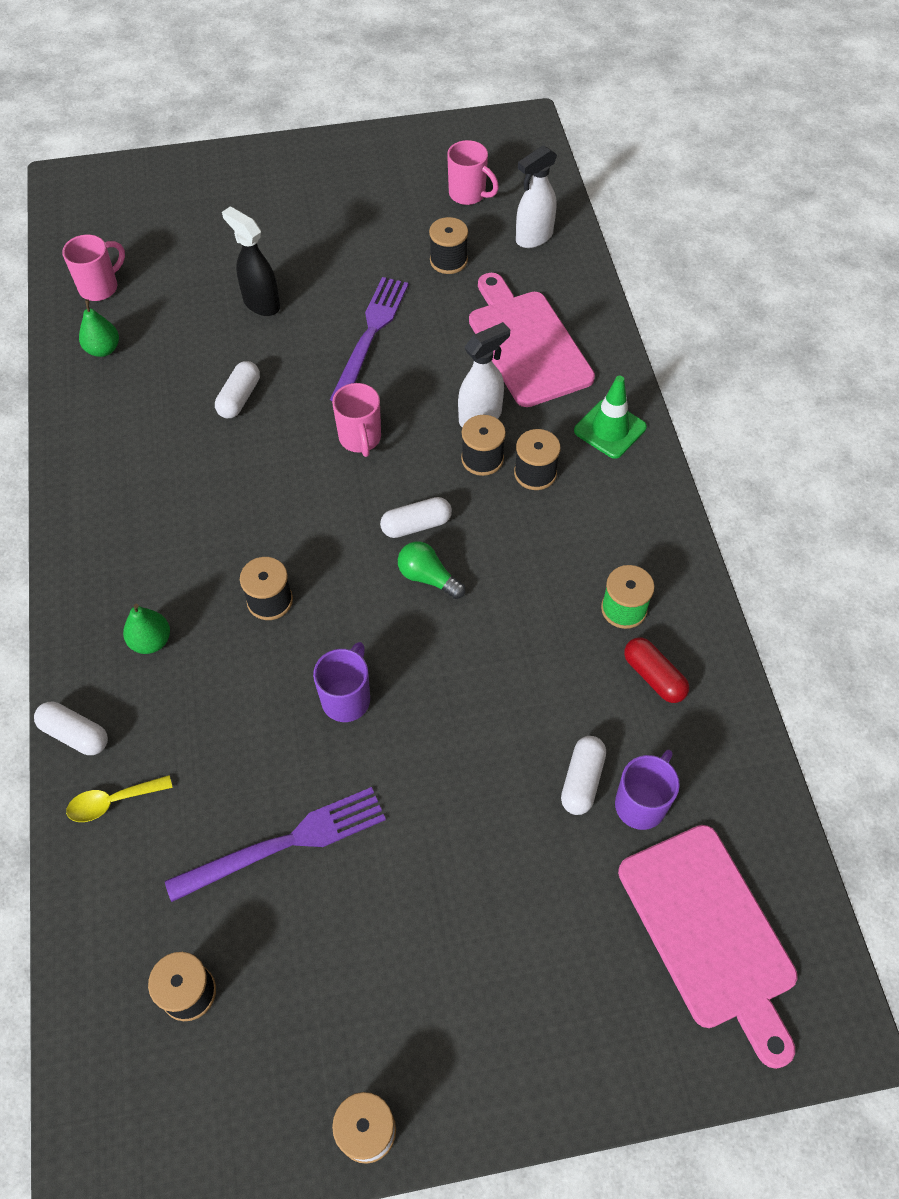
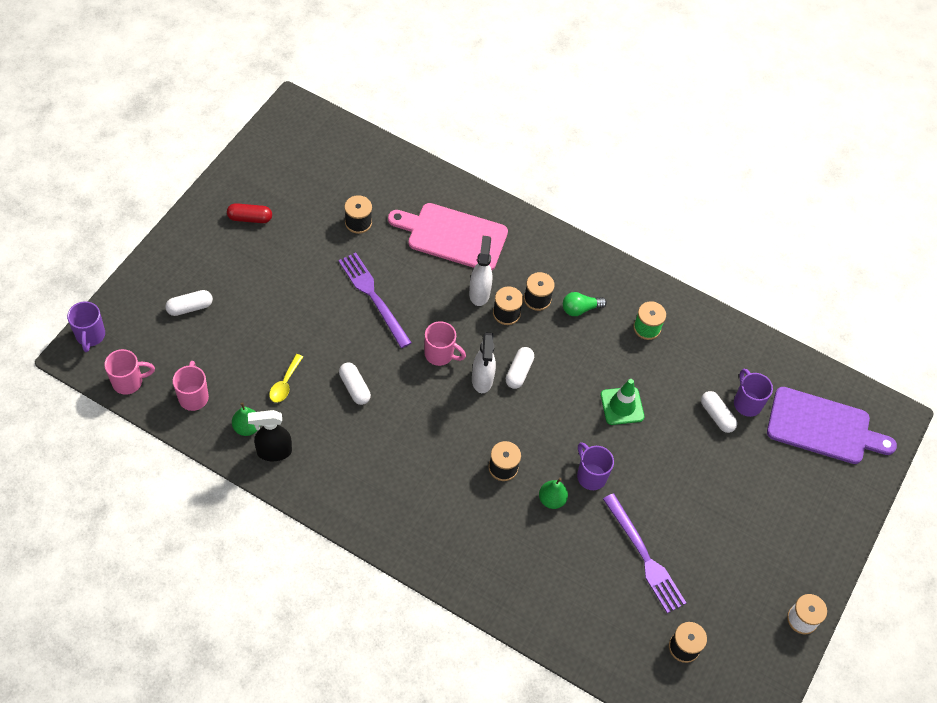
camera: 55 degrees left, 0 degrees up
(75, 734) = (502, 608): white capsule -> white capsule (190, 307)
(95, 175) = (90, 336): none -> purple mug
(113, 801) = (557, 615): yellow spoon -> yellow spoon (285, 383)
(151, 641) = (477, 537): green pear -> green pear (551, 499)
(261, 303) = (295, 329): black spray bottle -> black spray bottle (273, 452)
(285, 843) = (644, 556): purple fork -> purple fork turned 135 degrees clockwise
(428, 577) = (554, 391): green light bulb -> green light bulb (580, 309)
(468, 195) = (319, 175): pink mug -> pink mug (129, 382)
(533, 237) = (383, 174): white spray bottle -> white spray bottle (482, 380)
(610, 429) = (542, 248): green traffic cone -> green traffic cone (622, 406)
(654, 676) = (691, 346): red capsule -> red capsule (250, 218)
(709, 933) = (823, 427): pink cutting board -> purple cutting board

